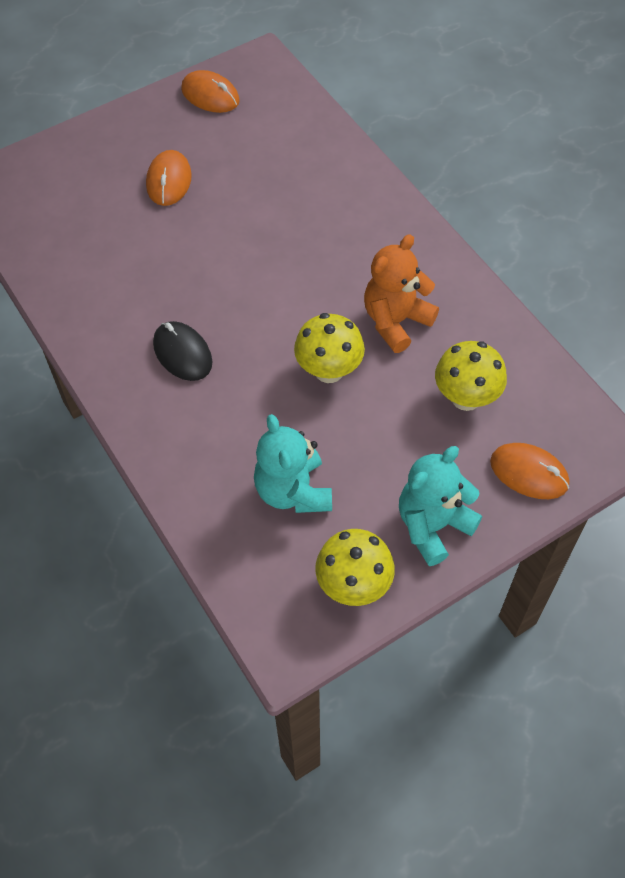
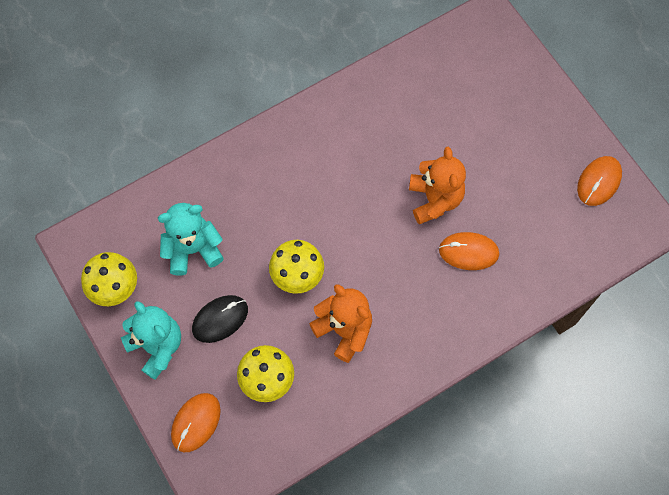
camera: 90 degrees right, 10 degrees up
(169, 181) = (494, 152): orange mouse -> orange mouse (468, 252)
(183, 353) = (317, 170): black mouse -> black mouse (220, 319)
(227, 235) = (434, 199): none -> orange teddy bear

